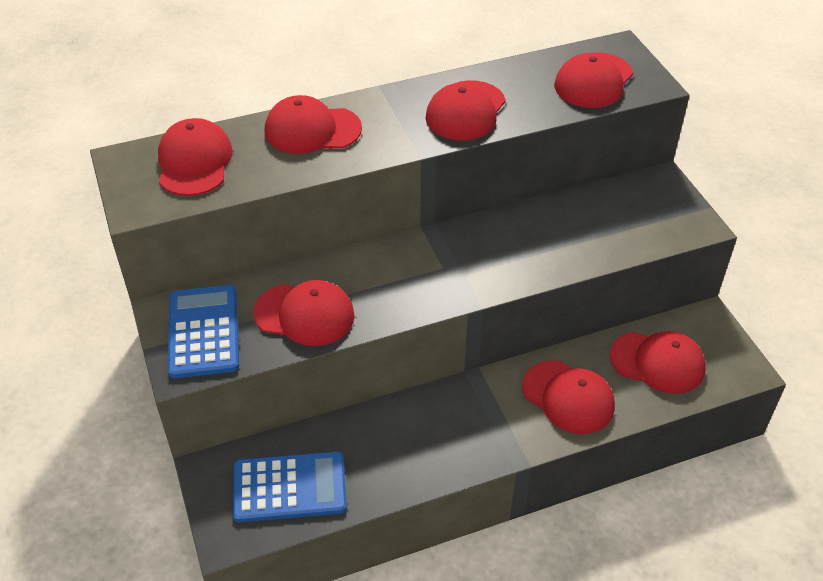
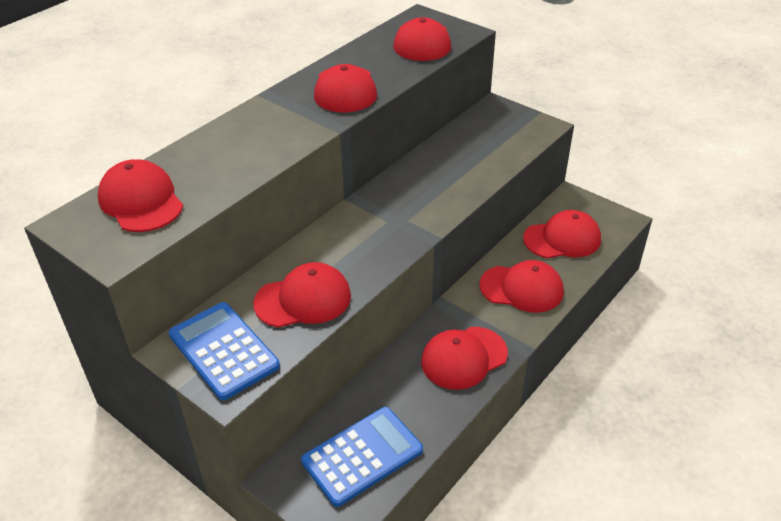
camera: 30 degrees left, 5 degrees down
(312, 130) = (229, 142): red cap -> red cap (464, 358)

